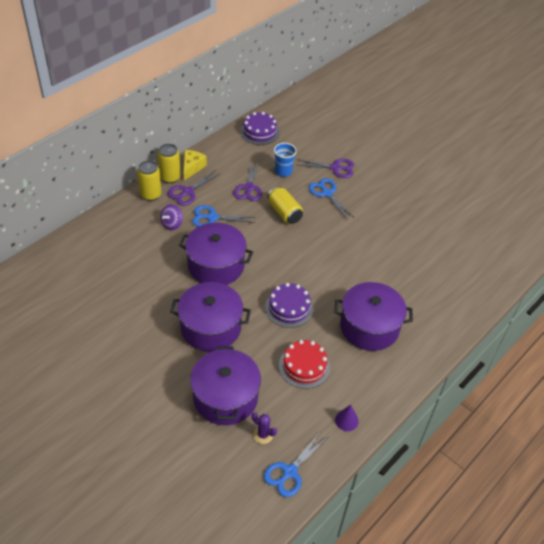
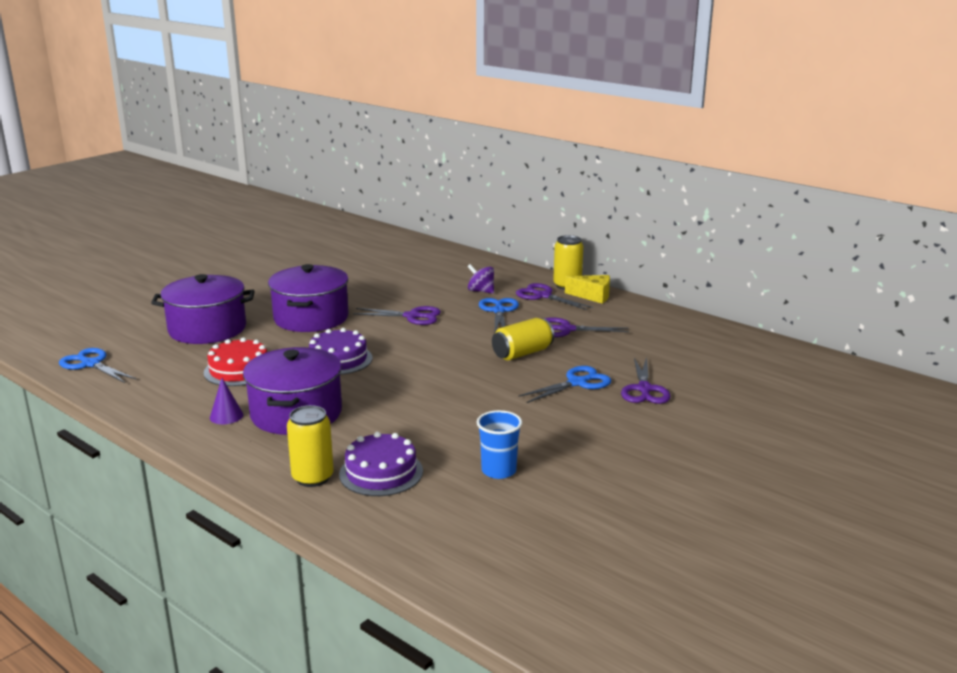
camera: 90 degrees right, 25 degrees down
(150, 195) = (530, 278): yellow can -> yellow can (312, 478)
(216, 265) = (412, 316): purple pot -> purple scissors
(259, 132) = (699, 332): purple cake -> purple cake (381, 472)
(263, 435) = (148, 349): purple cactus -> none
(283, 171) = (614, 351): blue cup -> blue cup (498, 471)
(346, 420) = (144, 396): purple cone -> purple cone (226, 416)

